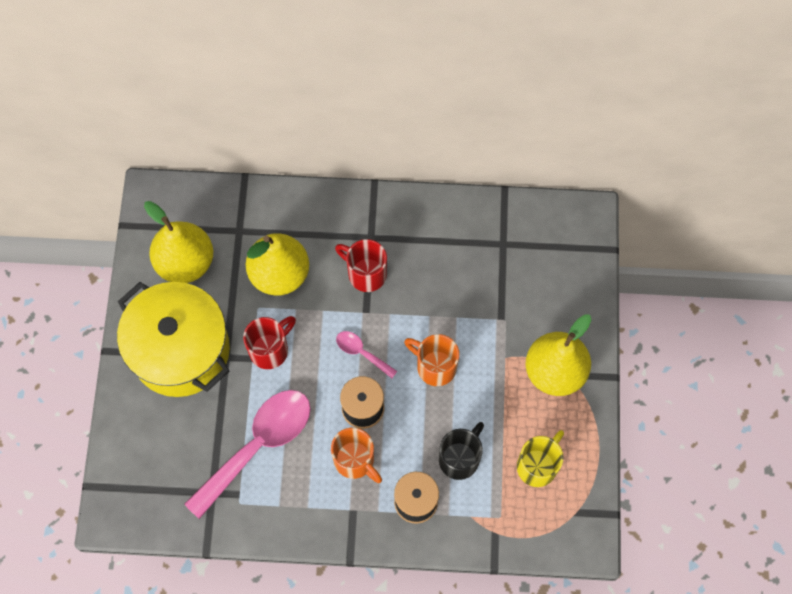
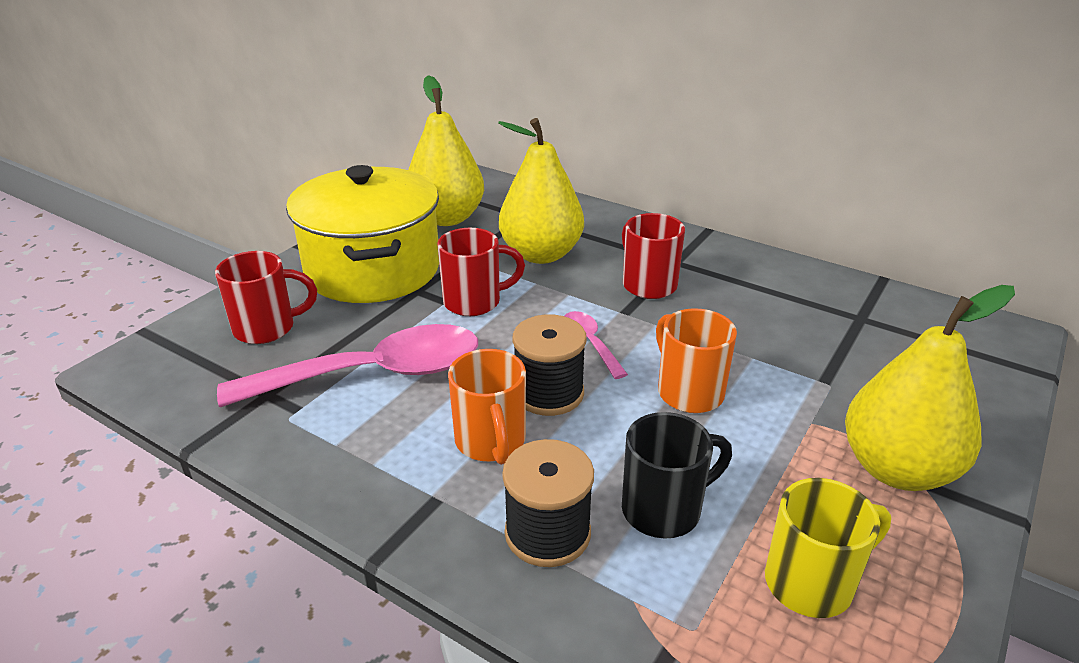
camera: 30 degrees right, 35 degrees down
(163, 443) = (267, 328): none -> red mug

